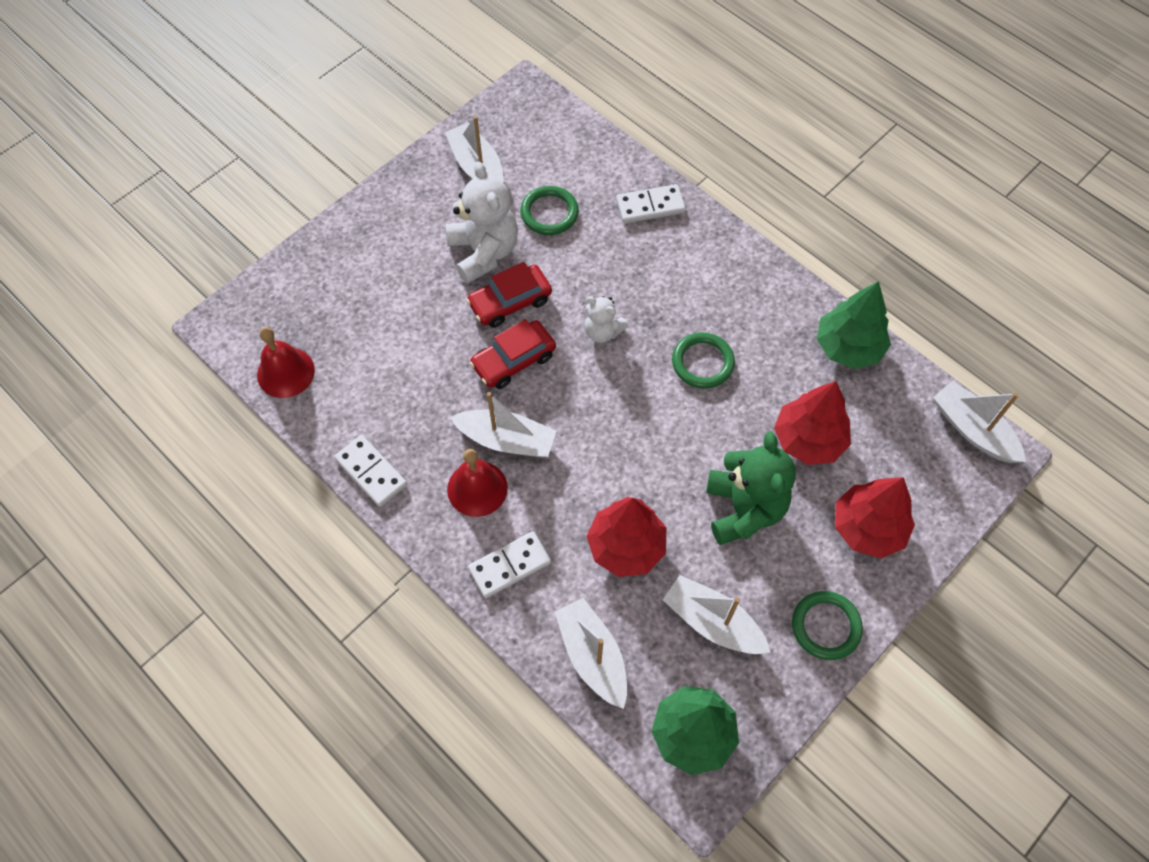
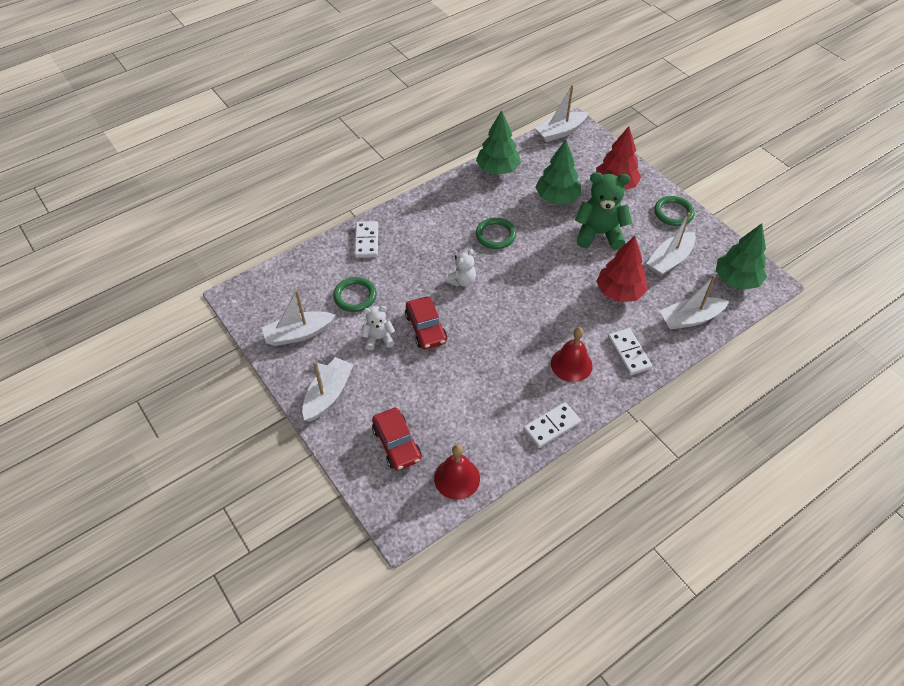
camera: 80 degrees left, 10 degrees down
(484, 252) = (378, 338): white teddy bear -> white teddy bear, size x0.56
(506, 440) = (536, 344): white boat -> white boat (328, 394)
(514, 360) = (475, 332): red car -> red car (397, 444)
(808, 439) = (557, 198): red tree -> green tree

